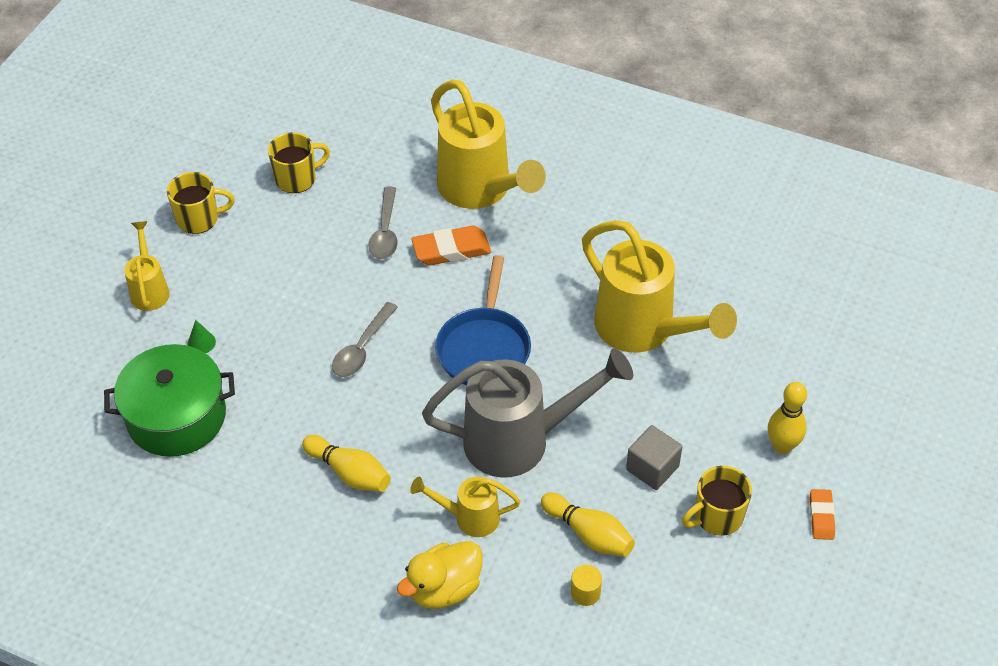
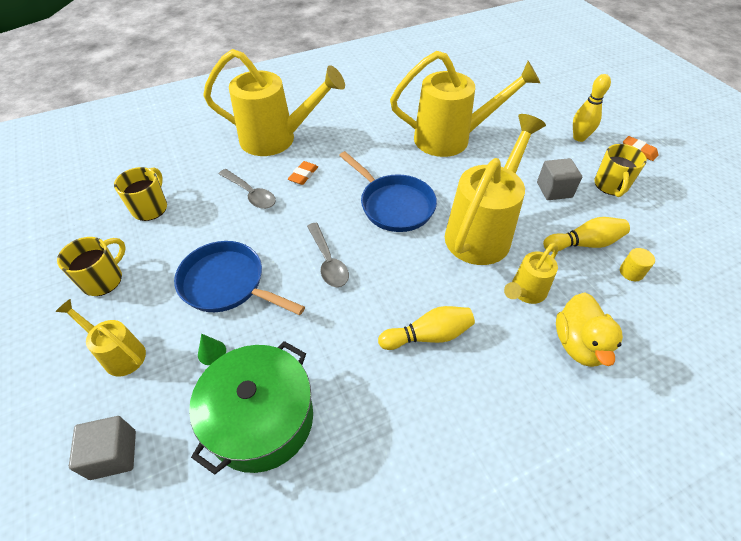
camera: 50 degrees left, 0 degrees up
(80, 355) = (113, 454): none -> grey cube
(271, 299) = (227, 284): none -> blue pan
(451, 250) = (303, 175): orange eraser -> orange eraser, size x0.61
(521, 440) = (483, 231): grey watering can -> yellow watering can

